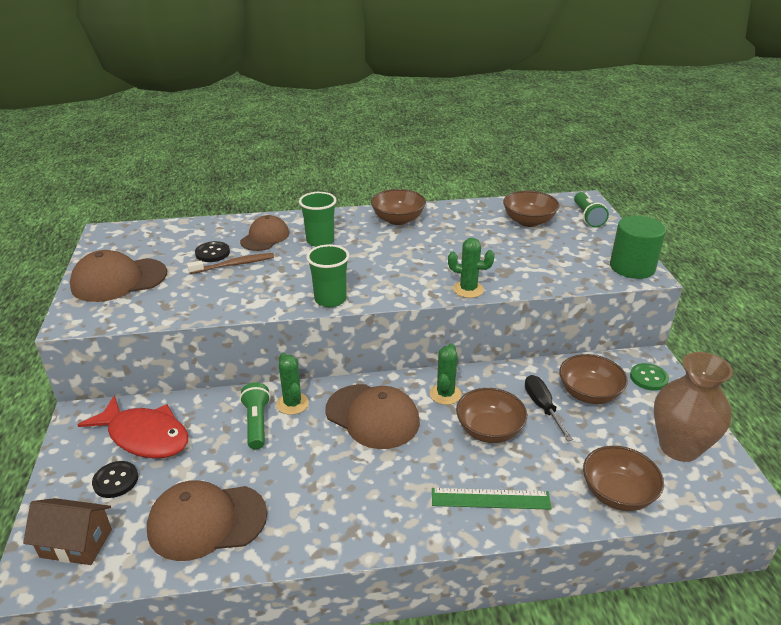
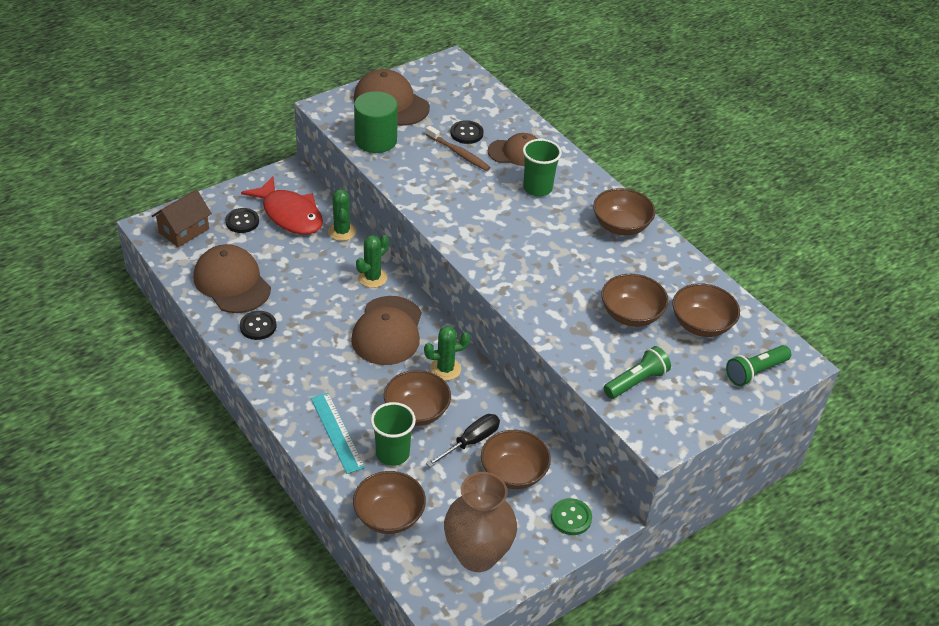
camera: 60 degrees right, 10 degrees up
(76, 543) = (184, 231): brown house -> brown house turned 60 degrees clockwise
(145, 436) = (290, 214): red fish -> red fish turned 45 degrees counterclockwise
(256, 423) = (338, 267): green flashlight -> green flashlight (636, 381)
(295, 518) = (258, 326): none -> black button
(330, 299) = (448, 228): green cup -> green cup (392, 453)
(468, 289) = (528, 311): green cactus -> green cactus (342, 232)
(490, 499) = (337, 432): green ruler -> turquoise ruler
(501, 245) = (631, 314): none -> brown bowl
(632, 267) = (667, 428): green cylinder -> green cylinder (376, 140)

